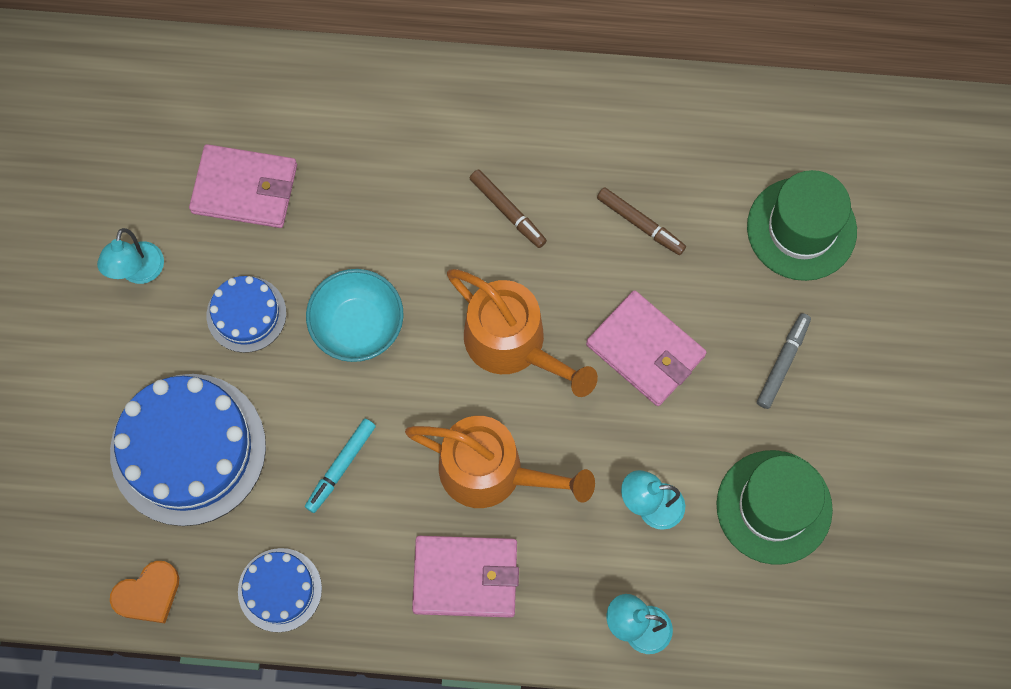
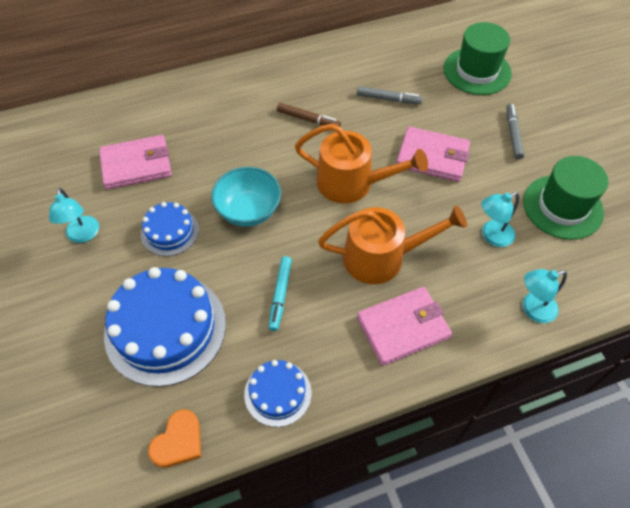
camera: 25 degrees left, 15 degrees down
(640, 224) = (388, 99): brown marker -> grey marker

